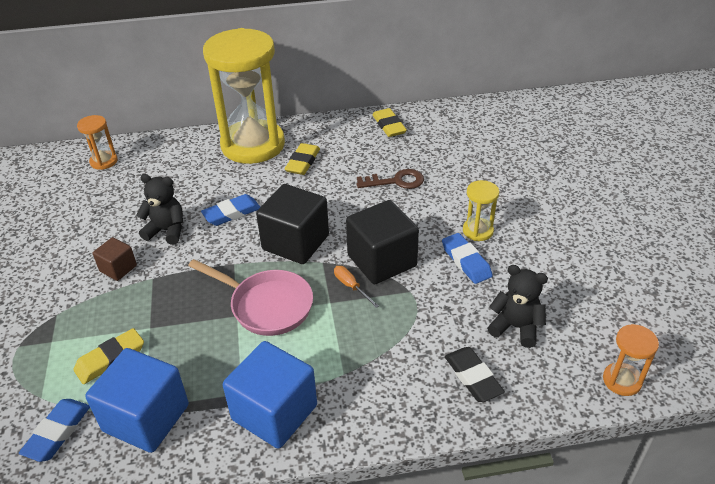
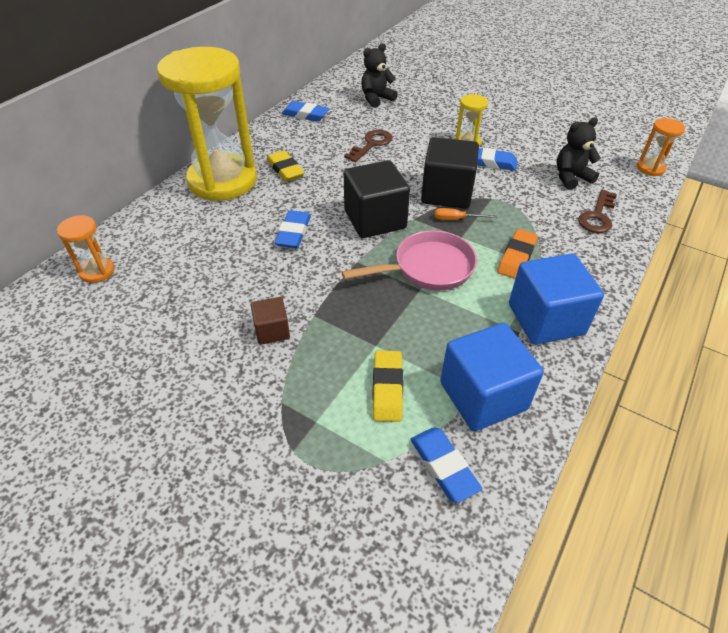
camera: 50 degrees left, 5 degrees up
(167, 231) = (262, 278): black teddy bear -> black teddy bear (376, 99)
(340, 351) = (516, 257): none -> orange eraser
(389, 126) = (305, 115): yellow eraser -> blue eraser
(473, 377) = (597, 216): black eraser -> brown key

